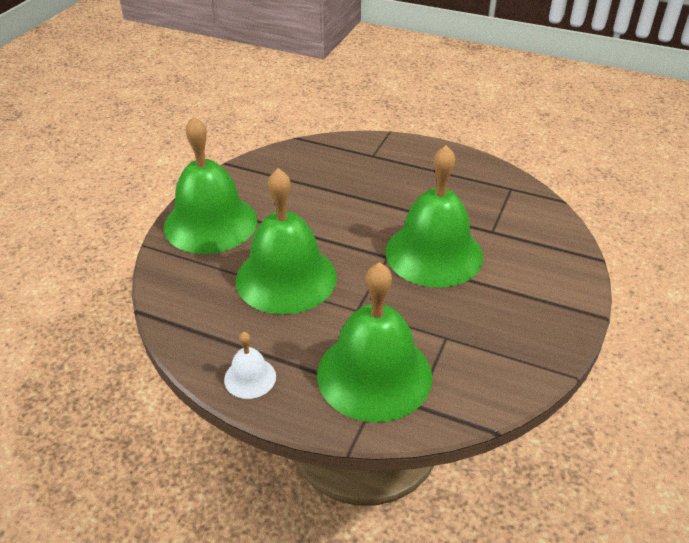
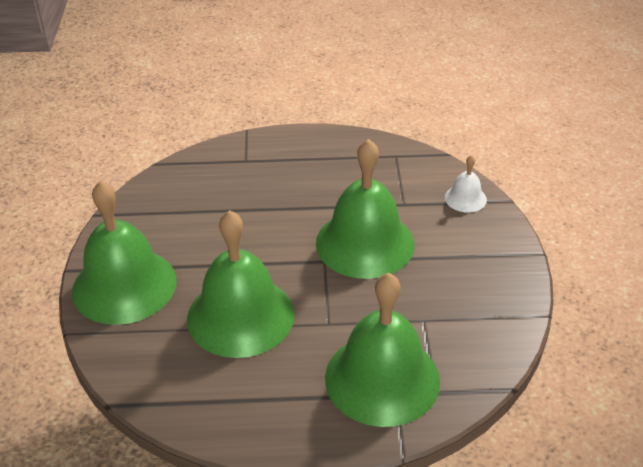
camera: 25 degrees left, 0 degrees up
(250, 377) = (270, 427): white bell -> white bell (465, 198)

